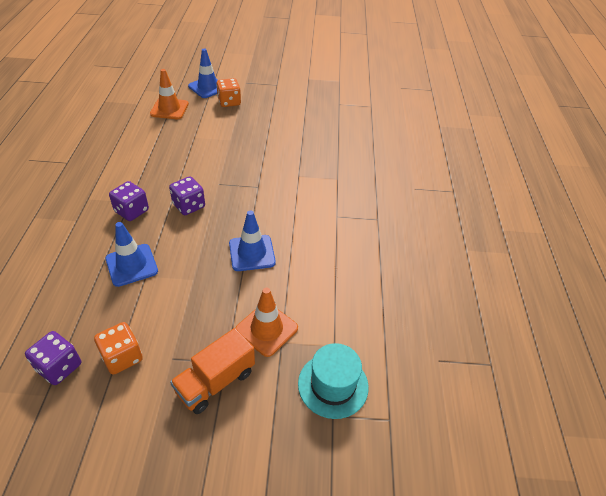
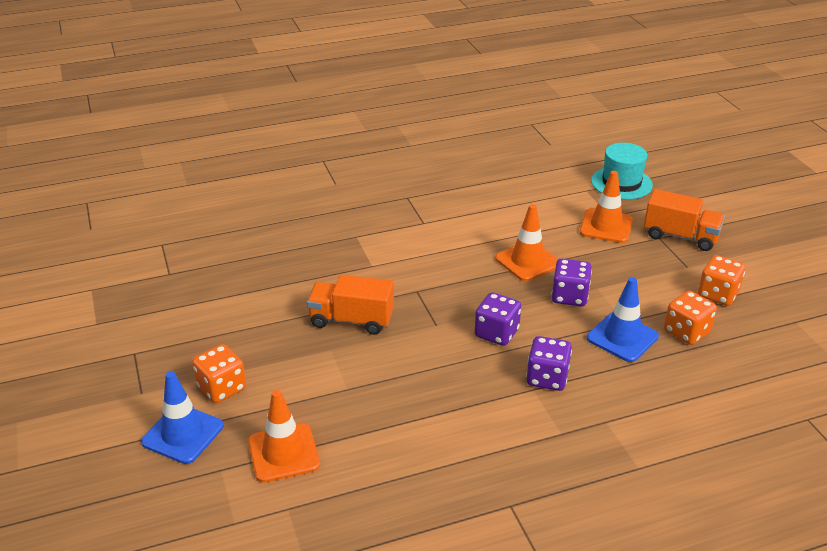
camera: 110 degrees left, 10 degrees down
(59, 367) = (767, 327): purple dice -> purple dice (569, 296)
(103, 306) = (686, 332): none -> orange dice
(249, 153) = (351, 320): none -> orange truck
(252, 253) = (527, 261): blue traffic cone -> orange traffic cone

